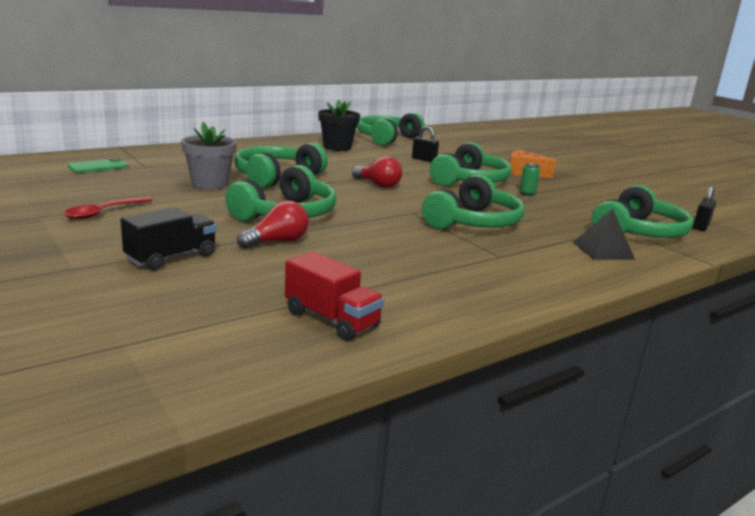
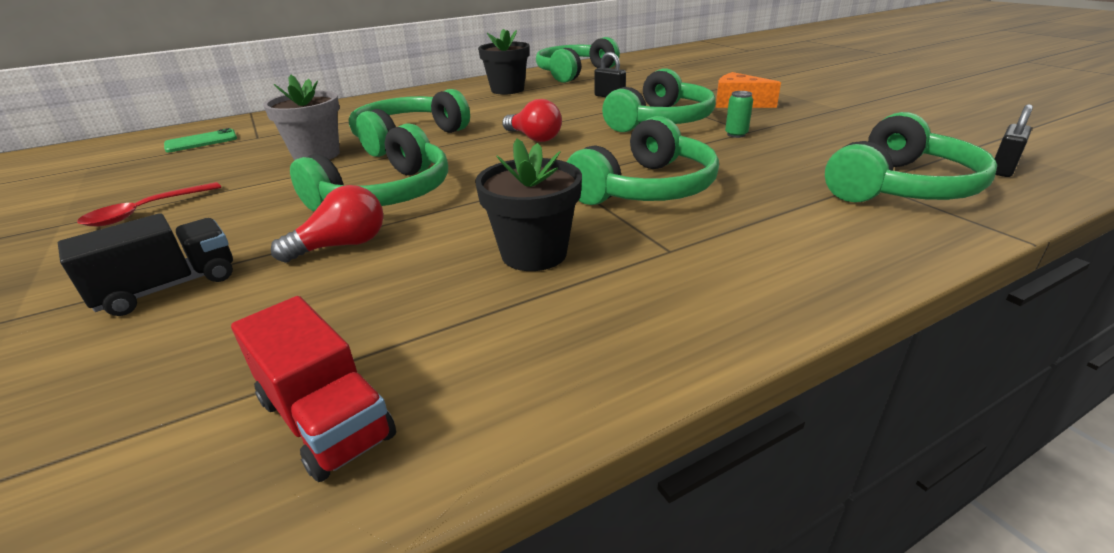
camera: 10 degrees right, 10 degrees up
(413, 253) = (534, 254): none -> black flower pot
(603, 250) = (841, 227): black pyramid -> none

